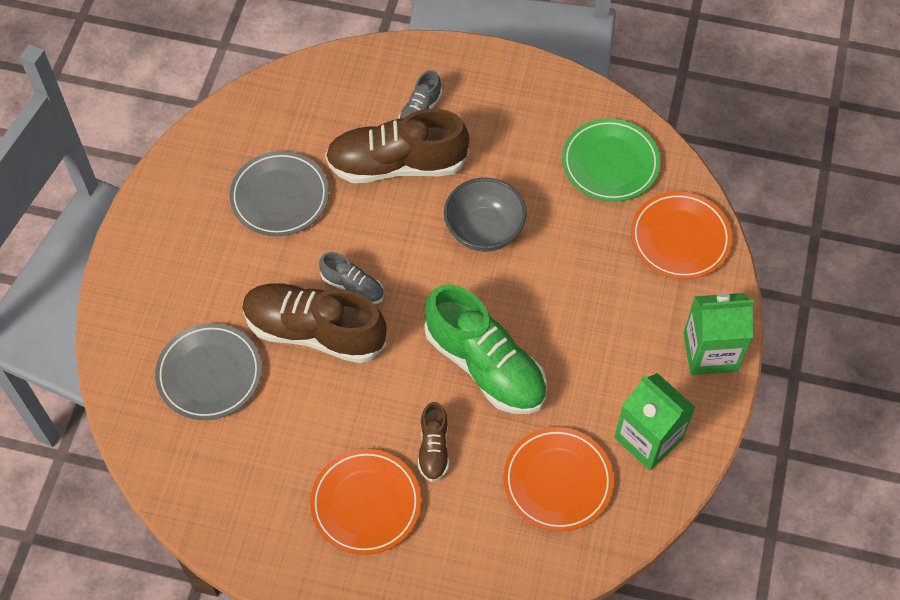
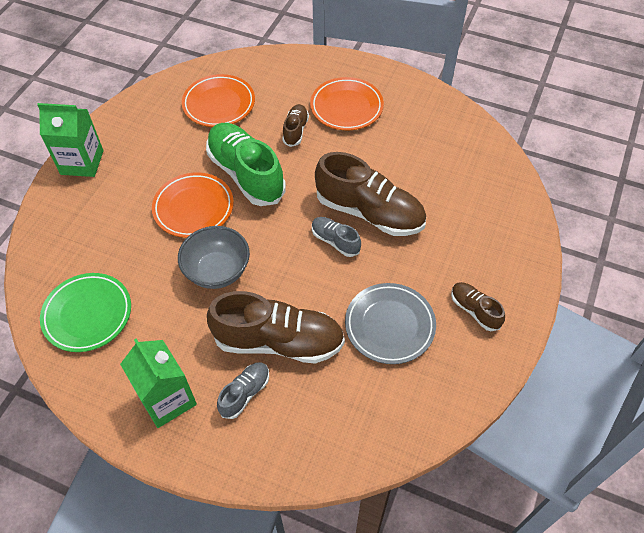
camera: 170 degrees left, 5 degrees down
(186, 226) = (474, 310): none -> brown shoe
(209, 374) = (451, 194): grey plate -> none
(648, 438) = (150, 119): green carton -> green carton (167, 399)
(680, 238) = (61, 243): orange plate -> orange plate (193, 208)

